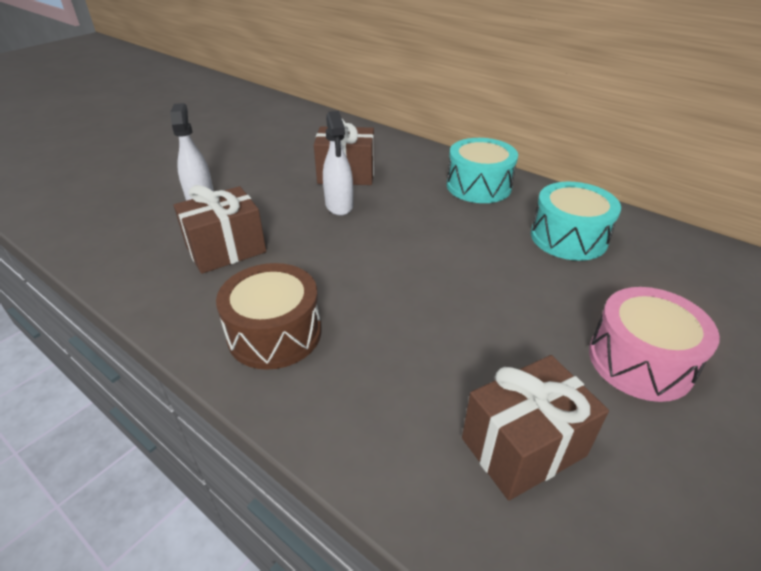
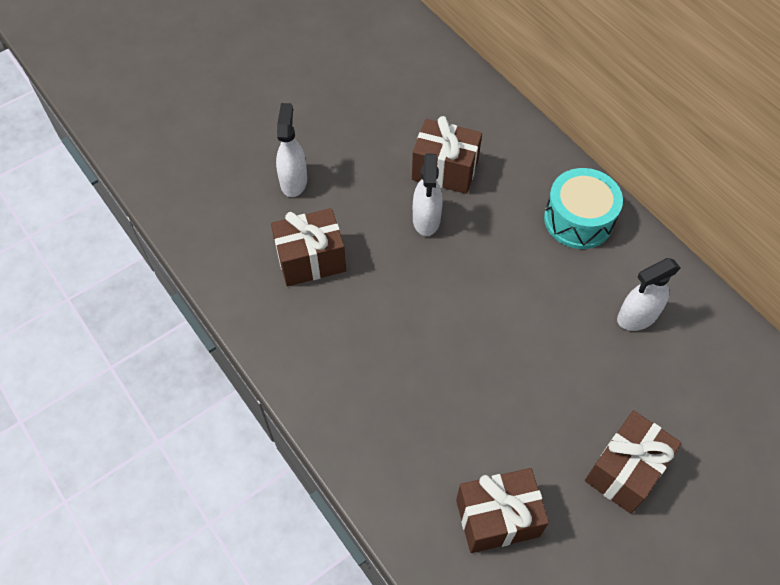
camera: 15 degrees right, 20 degrees up
(274, 333) = (339, 369): brown drum -> none
(568, 237) = (636, 317): turquoise drum -> white spray bottle
(640, 361) = (625, 470): pink drum -> brown gift

